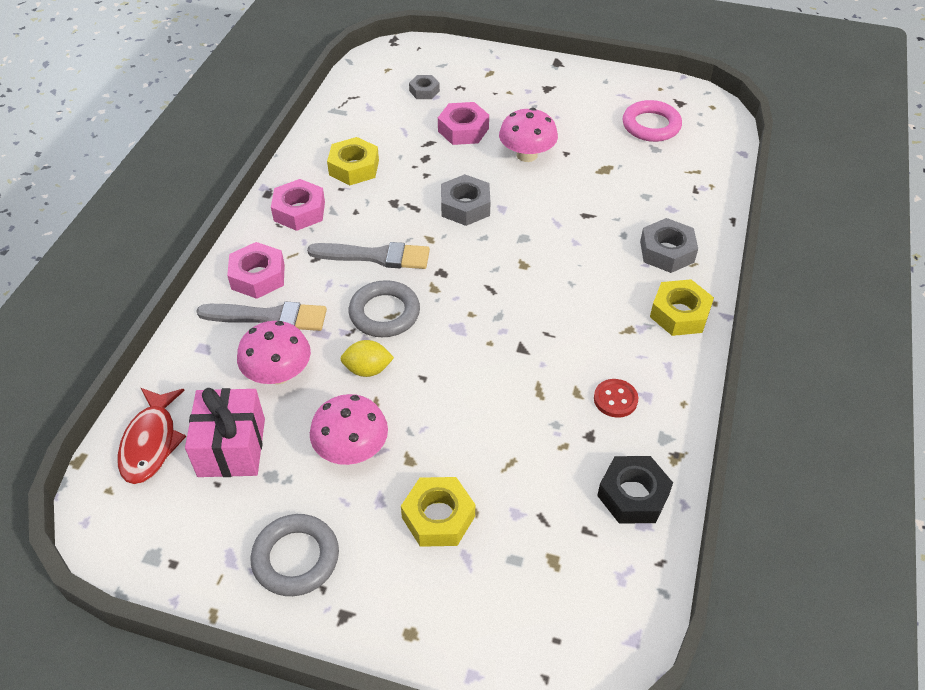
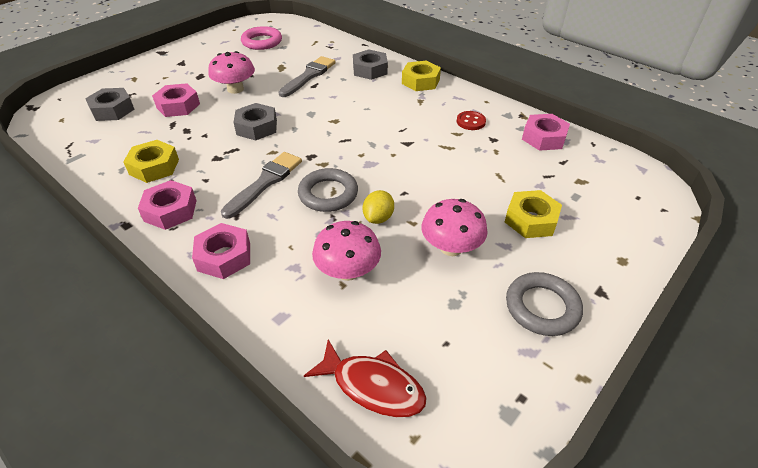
camera: 65 degrees left, 5 degrees down
(231, 447) = (411, 323): pink gift -> none
(269, 317) = (279, 261): grey brush -> grey brush (309, 76)
(424, 91) = (112, 110): grey nut -> grey nut, size x1.62
(633, 495) = (543, 138): black nut -> pink nut

